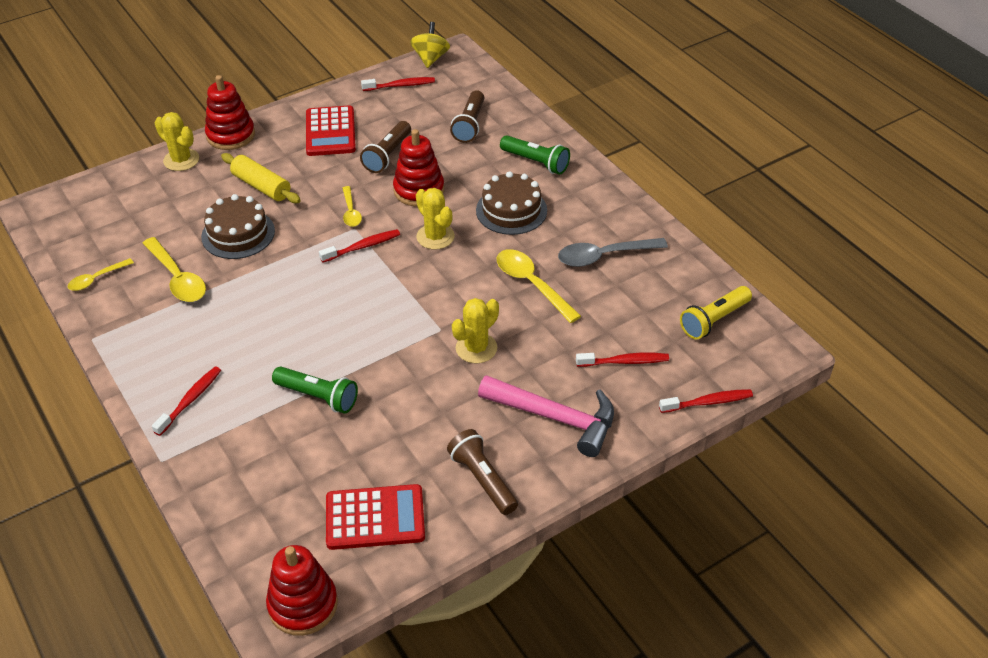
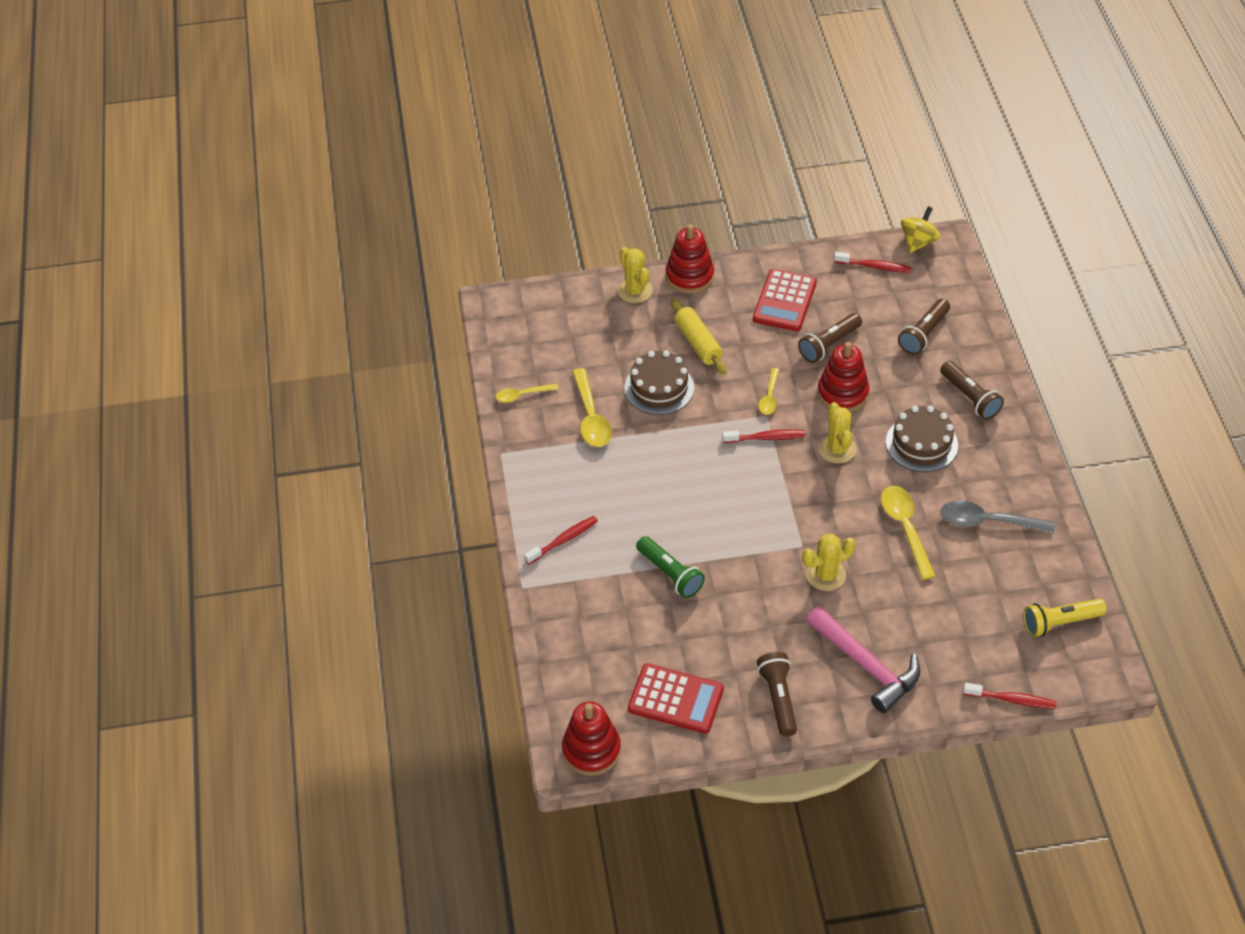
camera: 25 degrees right, 5 degrees up
(536, 162) = (970, 397): green flashlight -> brown flashlight
(625, 362) = (955, 634): red toothbrush -> none

